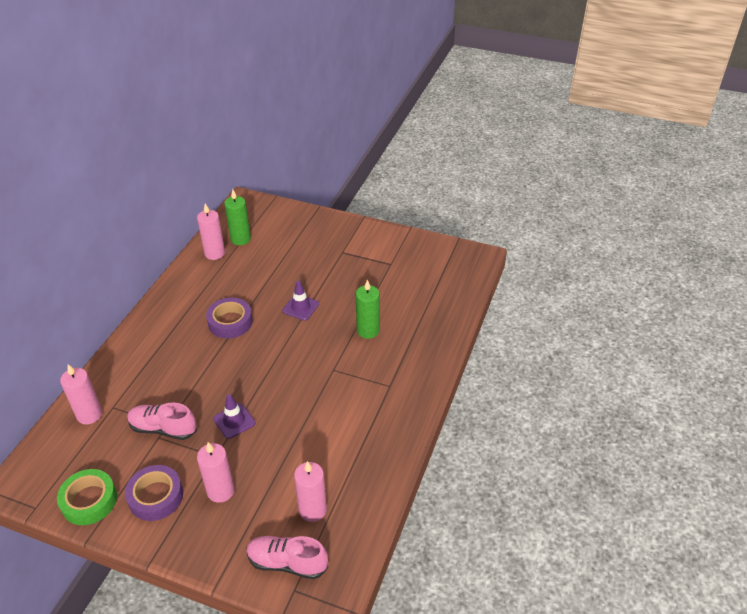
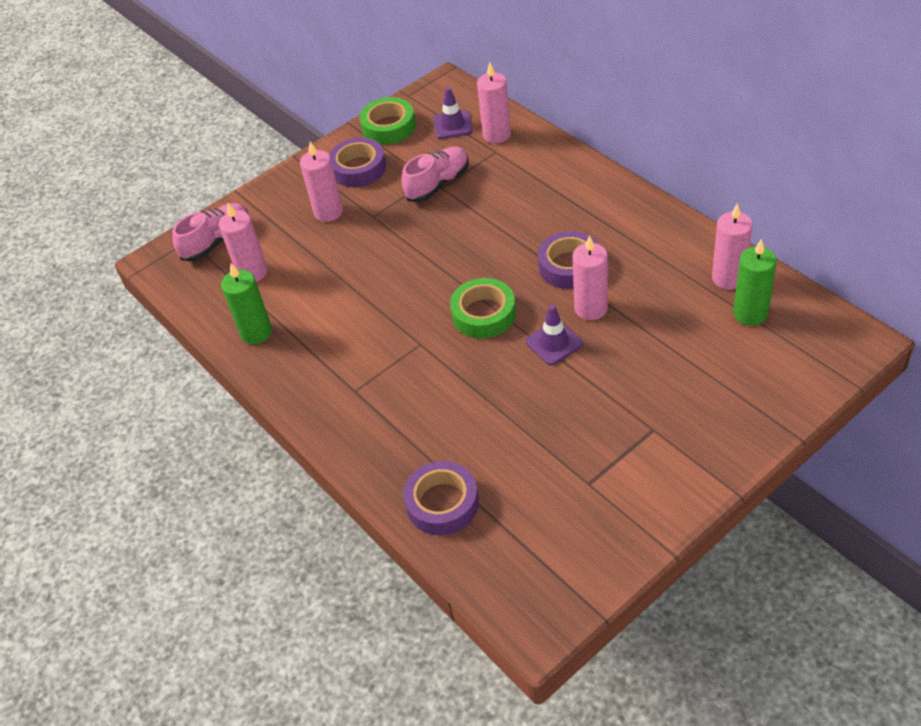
camera: 125 degrees right, 5 degrees up
(234, 421) = (407, 238): purple traffic cone -> purple traffic cone (453, 125)
(264, 301) = (591, 308): none -> pink candle
(292, 348) = (484, 314): none -> green tape
(368, 330) = (462, 402): green candle -> green candle (256, 332)
(440, 312) = (442, 503): none -> purple tape

